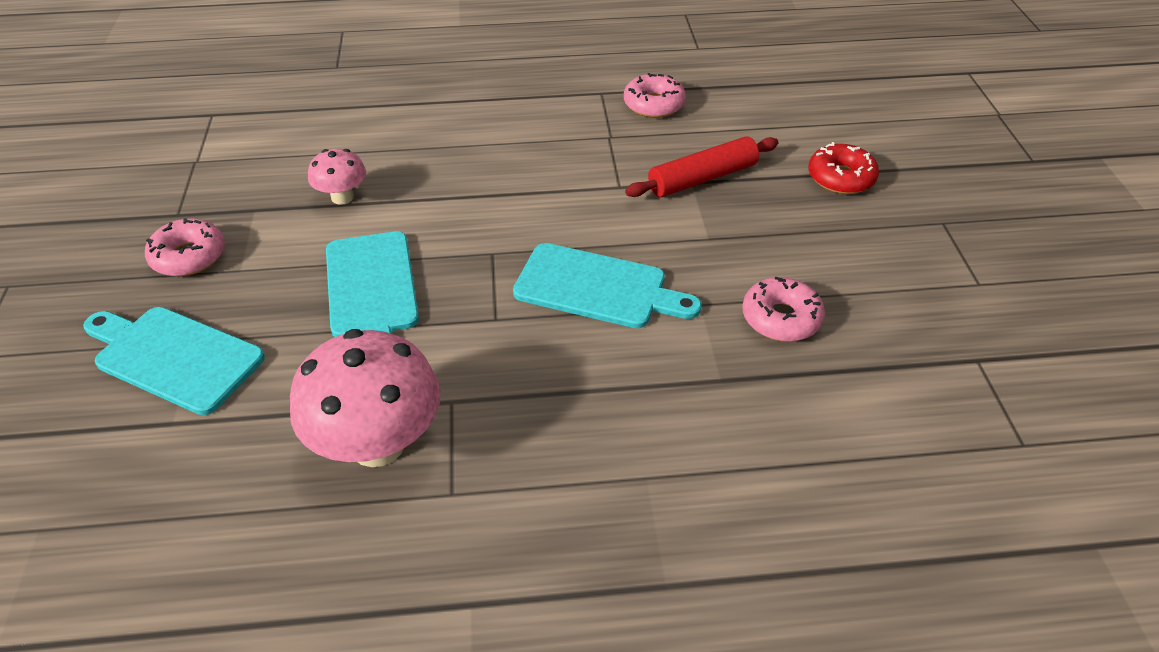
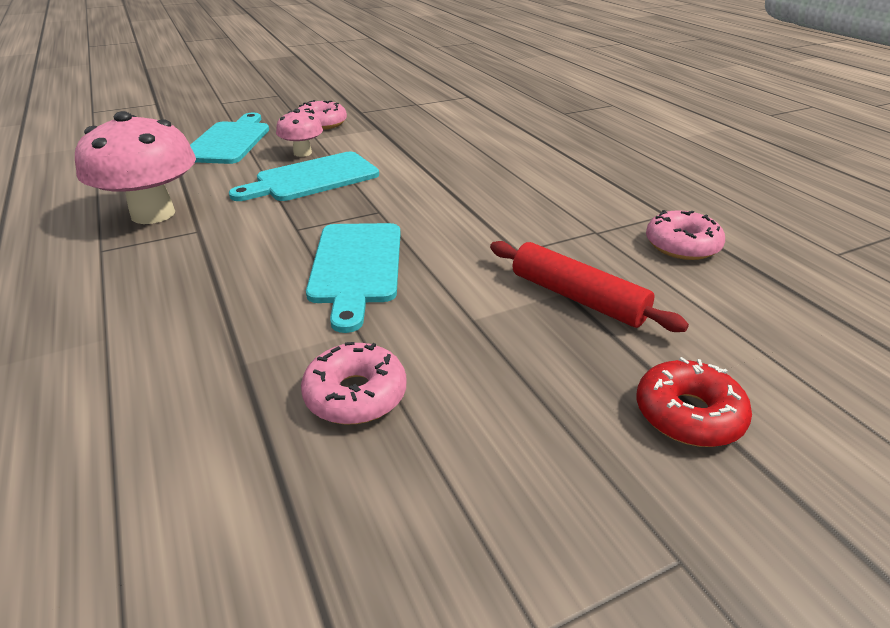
camera: 70 degrees right, 10 degrees down
(342, 197) = (410, 148): pink mushroom -> pink mushroom (302, 153)

